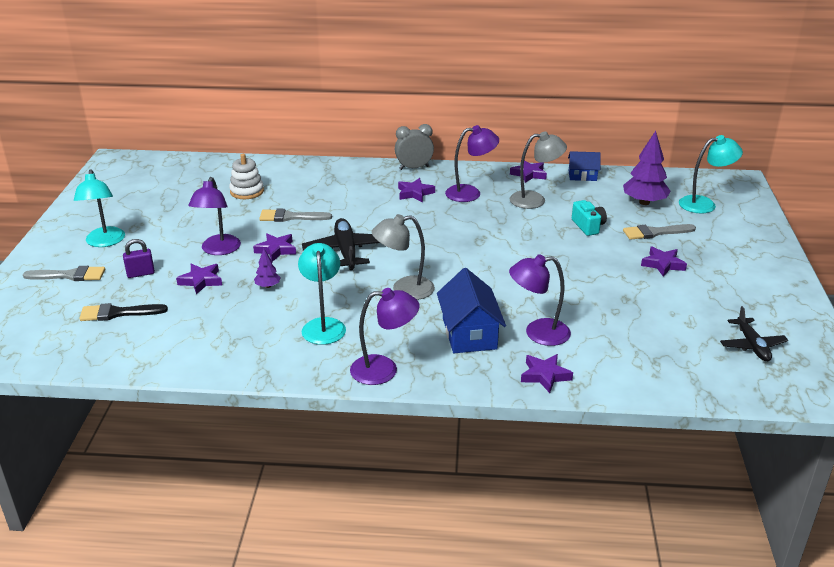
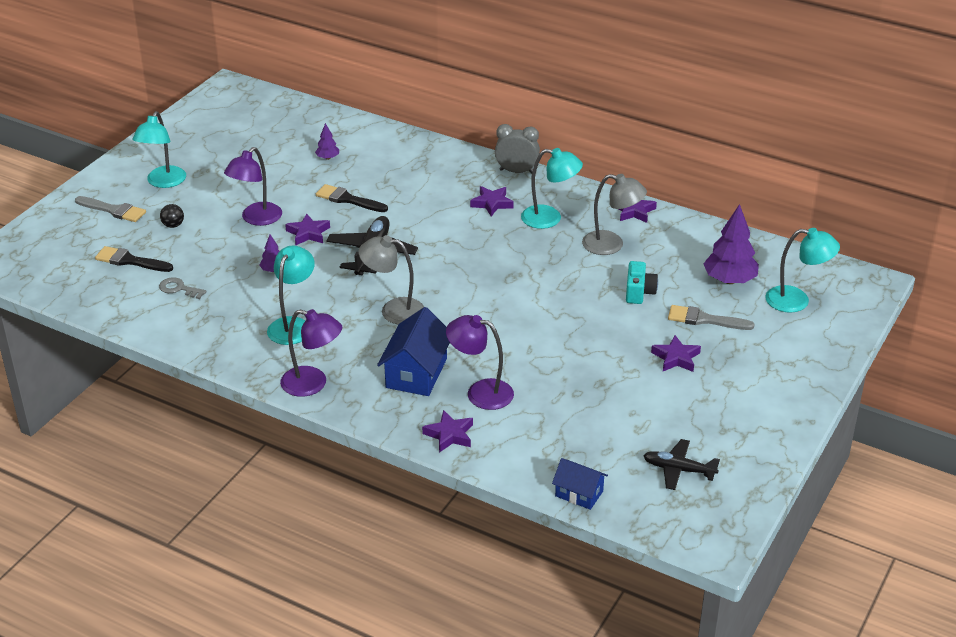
camera: 25 degrees right, 5 degrees up
(140, 273) = (173, 225): purple padlock -> black ball
(186, 324) = (179, 289): none -> grey key
(201, 281) = (219, 248): purple star -> none
(247, 191) = (327, 158): white stacking toy -> purple tree
(290, 217) = (348, 199): grey brush -> black brush
(470, 193) = (550, 218): purple lamp -> turquoise lamp
(582, 176) = (692, 229): blue house -> blue house (579, 494)
(752, 345) = (678, 470): black plane -> black plane turned 90 degrees clockwise

